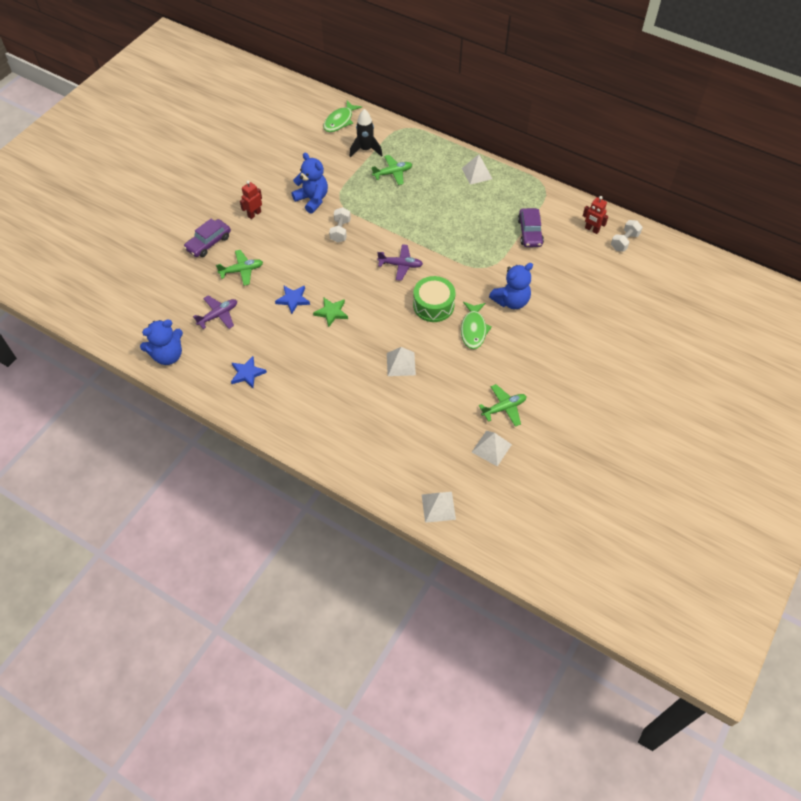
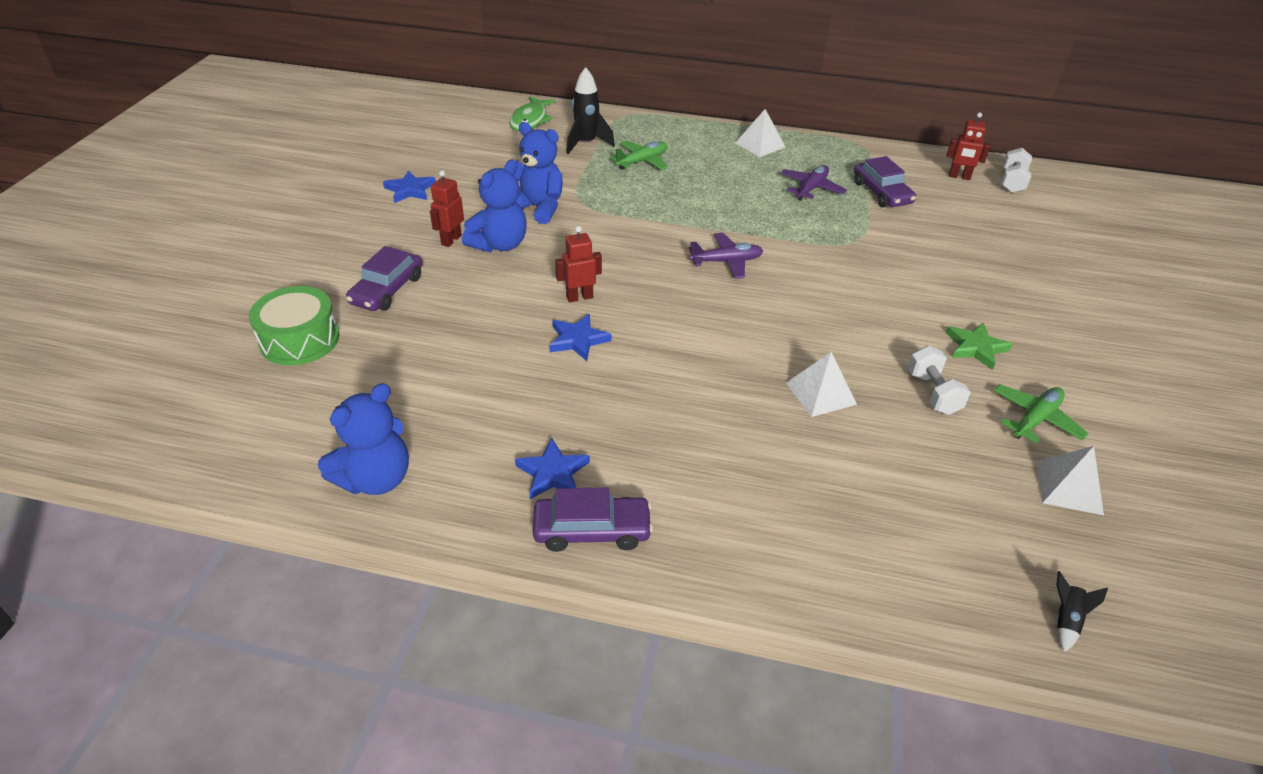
camera: 20 degrees left, 15 degrees down
(218, 315) = (451, 390): purple plane -> purple plane (811, 188)
(241, 270) = (465, 317): green plane -> none
(245, 169) = (410, 190): none -> blue star
(252, 407) = (592, 530): none -> purple car
(306, 271) = (579, 297): none -> red robot
(331, 312) = (655, 345): green star -> green star (976, 348)
(340, 231) = (604, 237): white dumbbell -> white dumbbell (932, 393)
(433, 305) = (813, 302): green drum -> green drum (300, 340)
(438, 507) = (1066, 620): white pyramid -> black rocket
(473, 329) = (898, 321): green fish -> none
(511, 301) = (923, 274): blue teddy bear -> blue teddy bear (499, 244)

